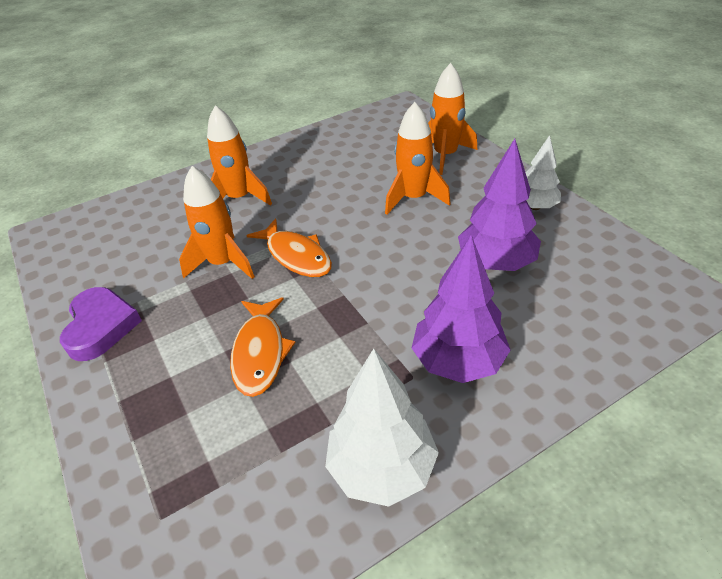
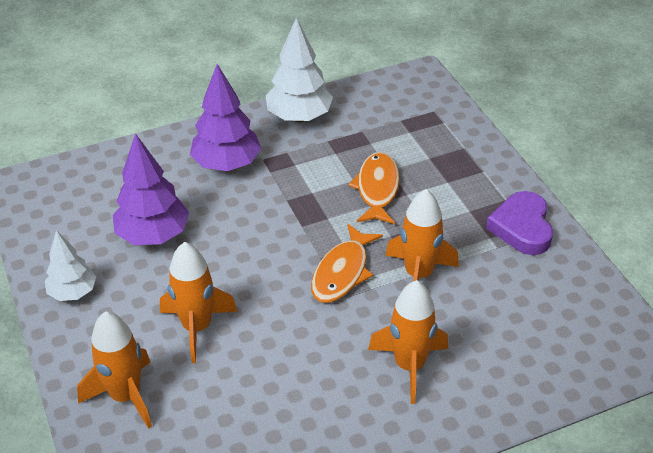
camera: 175 degrees left, 0 degrees up
(296, 256) = (342, 272): orange fish -> orange fish turned 120 degrees counterclockwise

